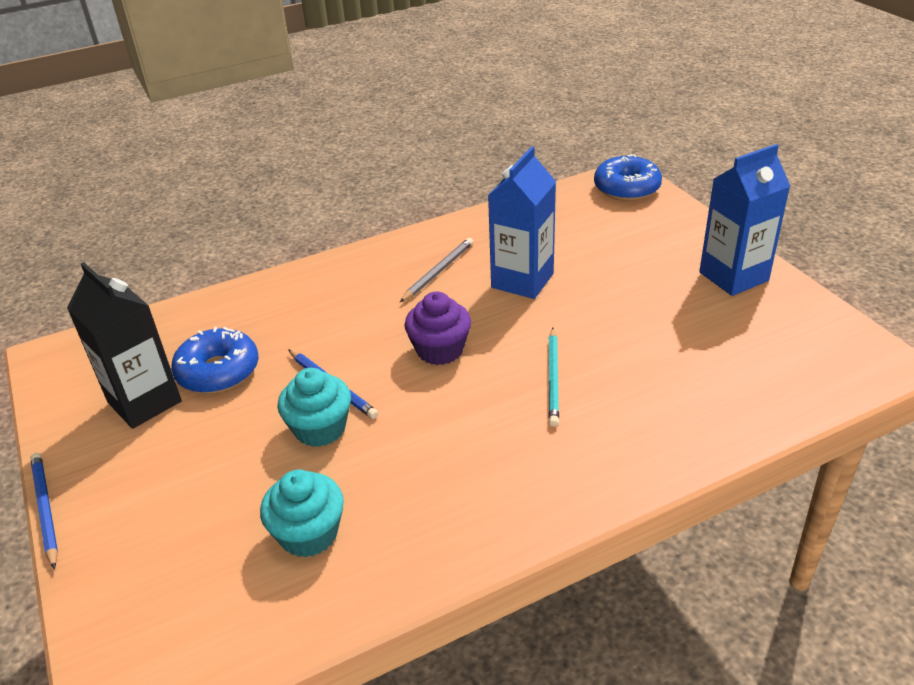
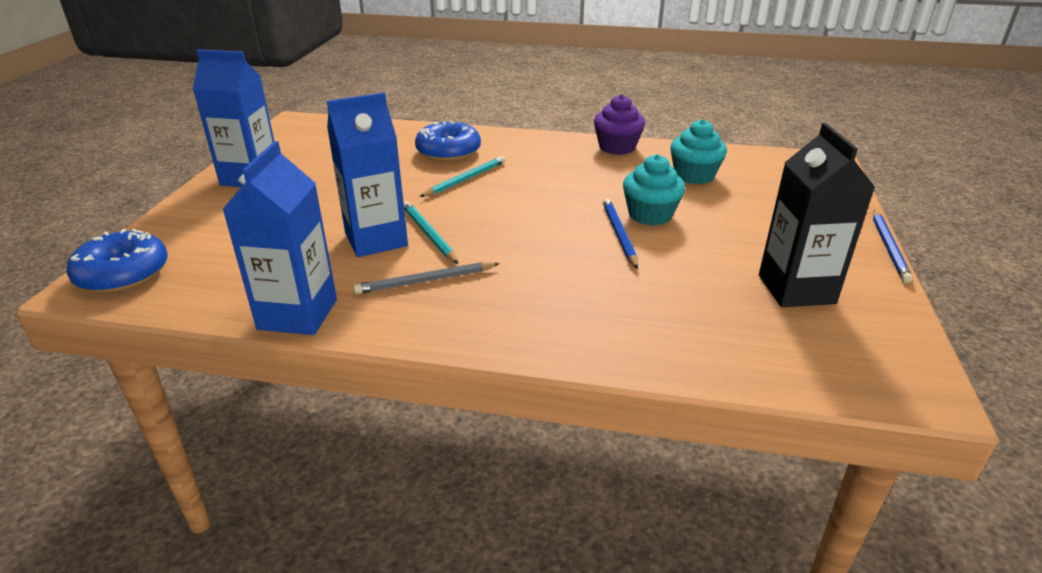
camera: 145 degrees left, 5 degrees down
(218, 371) = (713, 285): blue donut -> blue donut (448, 152)
(440, 350) = (512, 223): purple cupcake -> purple cupcake (617, 147)
(483, 220) = (298, 314): none -> blue carton
(491, 304) = (429, 234): none -> turquoise pencil

